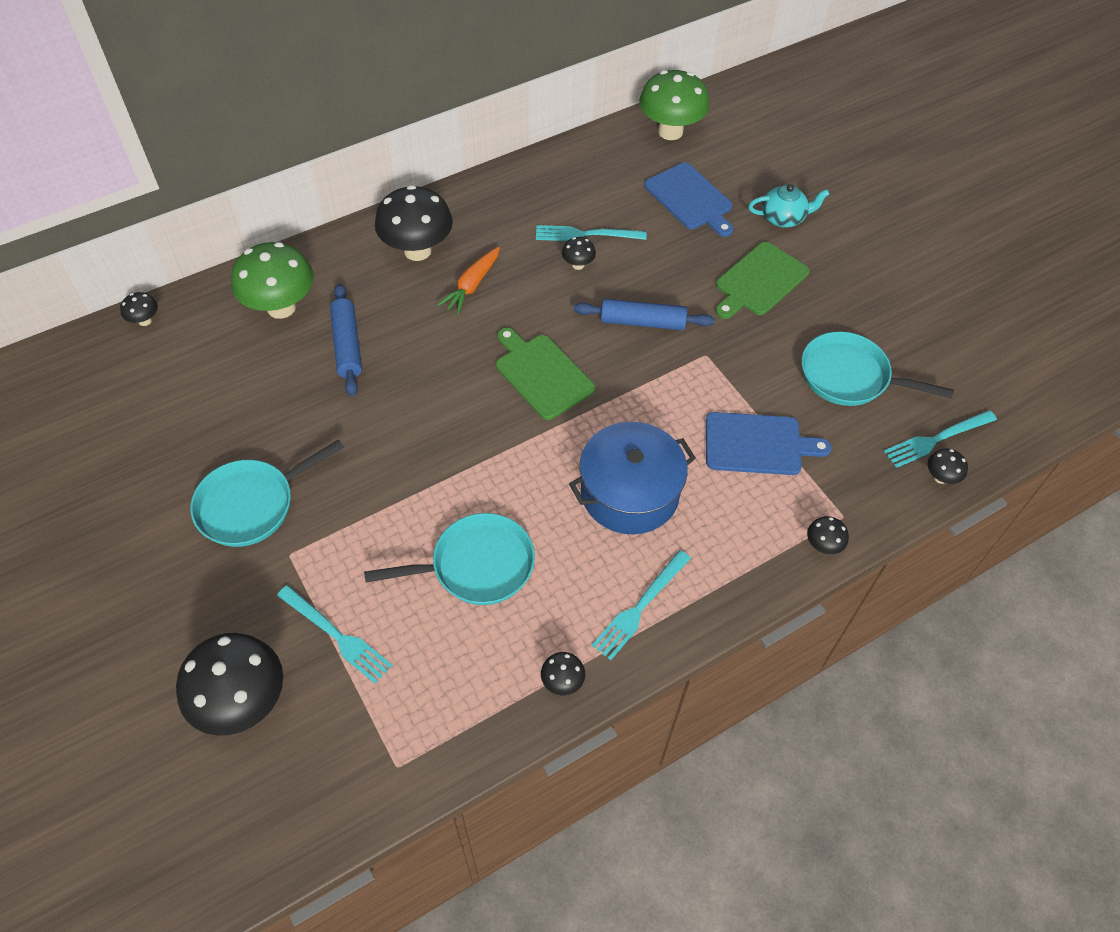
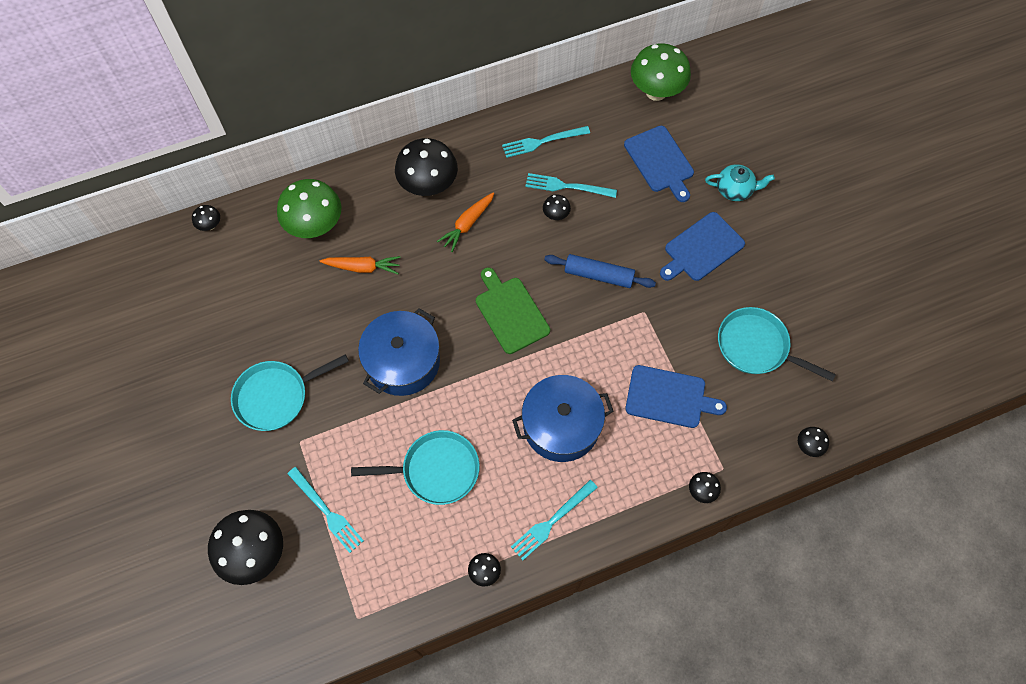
camera: 10 degrees right, 10 degrees up
(347, 345) = (363, 267): blue rolling pin -> orange carrot
(414, 444) = (403, 361): none -> blue pot
(759, 281) = (701, 248): green cutting board -> blue cutting board
(936, 439) = (813, 412): turquoise fork -> turquoise fork (542, 141)

